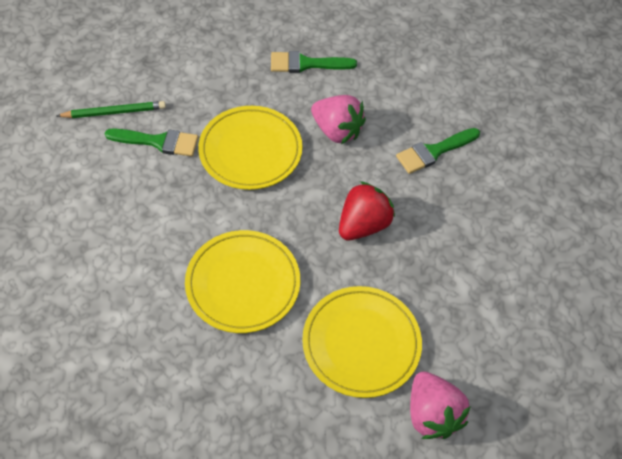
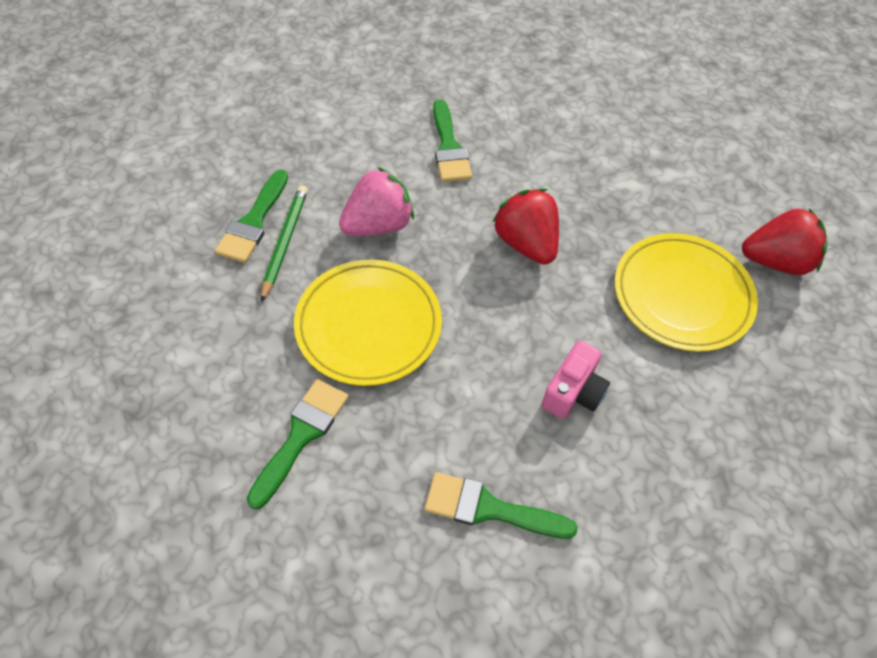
camera: 70 degrees left, 0 degrees up
(114, 112) = (213, 485): green pencil -> green pencil (285, 242)
(139, 253) = (489, 508): none -> green brush
(243, 283) = (573, 392): yellow plate -> pink camera
(432, 414) = (775, 261): pink strawberry -> red strawberry

